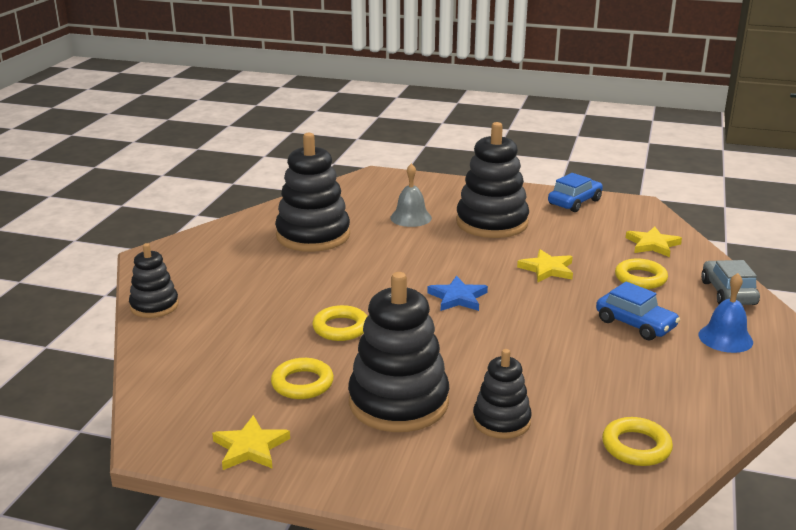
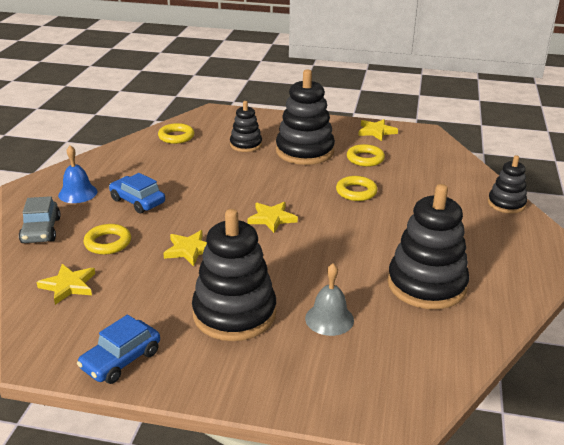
camera: 175 degrees right, 5 degrees up
(458, 297) = (271, 218): blue star -> yellow star

